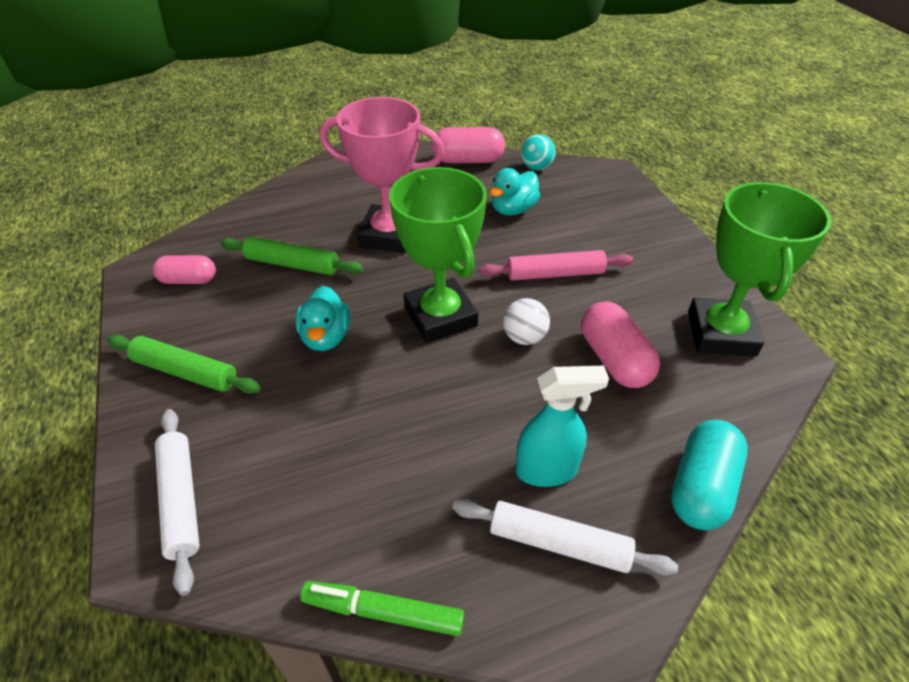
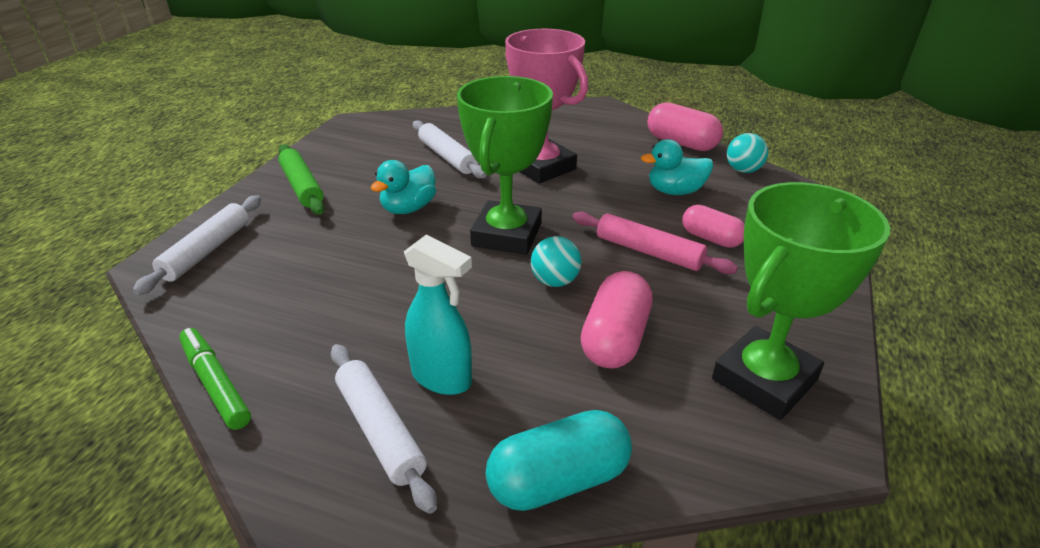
camera: 40 degrees right, 10 degrees down
(189, 280) = (372, 139): pink capsule -> pink capsule (711, 238)
(292, 264) = (447, 157): green rolling pin -> white rolling pin
(524, 337) = (555, 281): white ball -> turquoise ball

